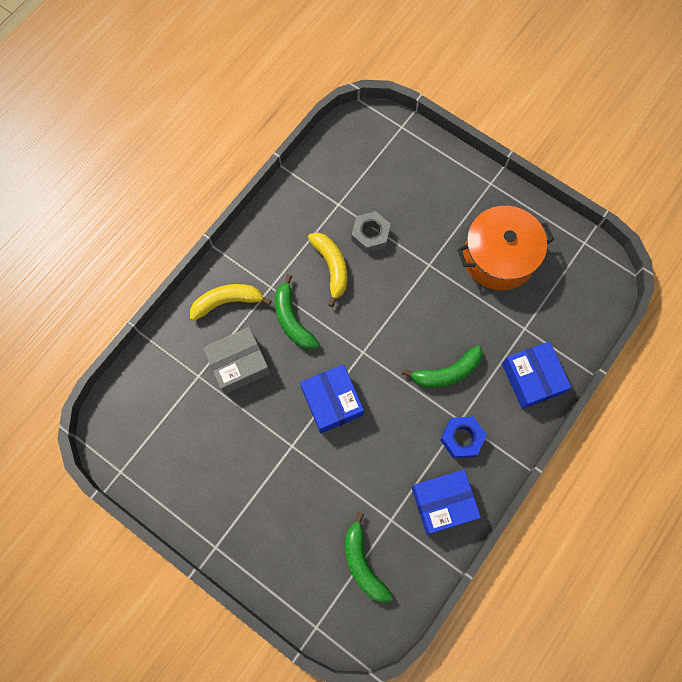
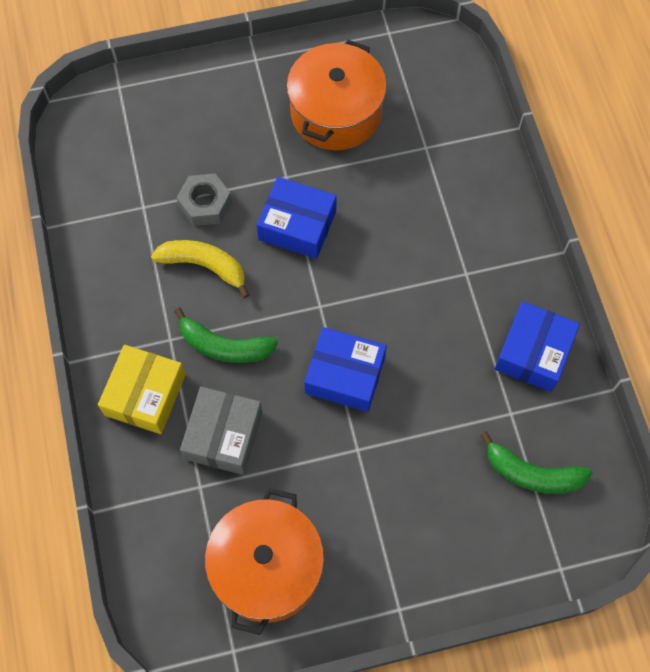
camera: 50 degrees left, 5 degrees down
(181, 451) = (267, 567): none -> orange pot
(227, 302) = (145, 395): yellow banana -> yellow box
(447, 373) = (409, 248): green banana -> none
(461, 438) = (484, 286): blue nut -> none
(532, 378) = (479, 180): blue box -> blue box (297, 225)

